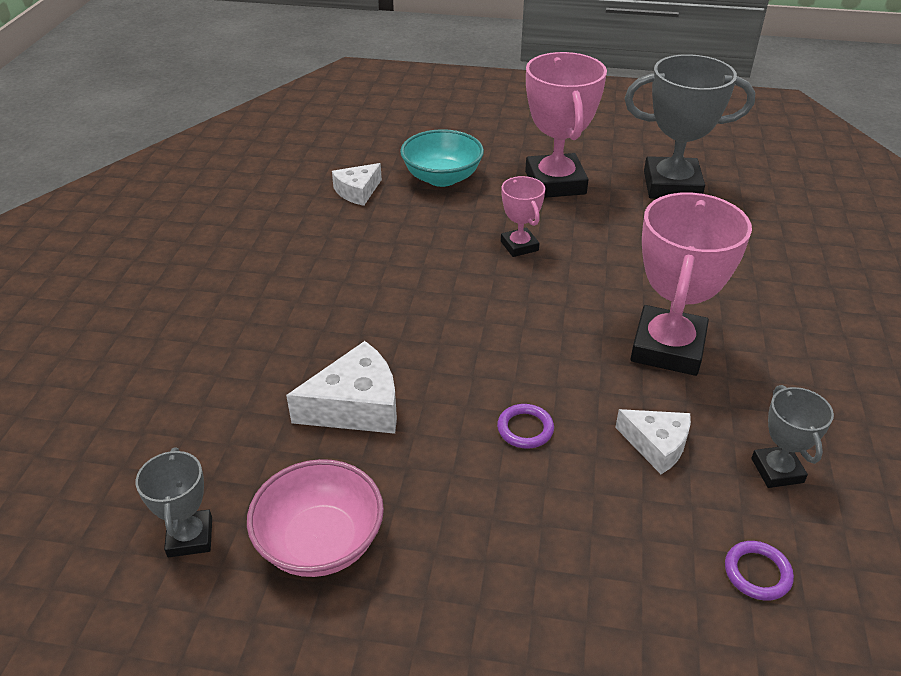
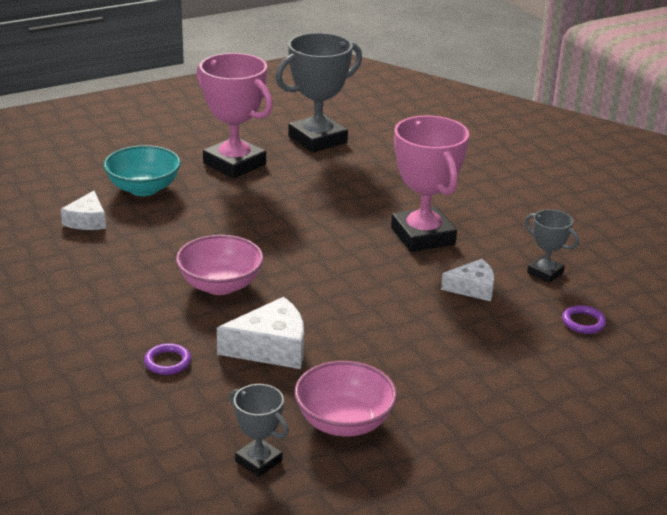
camera: 40 degrees left, 10 degrees down
(356, 406) = (271, 348): white cheese -> white cheese turned 45 degrees clockwise
(391, 310) = (220, 285): none -> pink bowl
(519, 246) = (259, 213): pink trophy -> none
(525, 429) = (391, 313): purple ring -> purple ring (167, 362)

